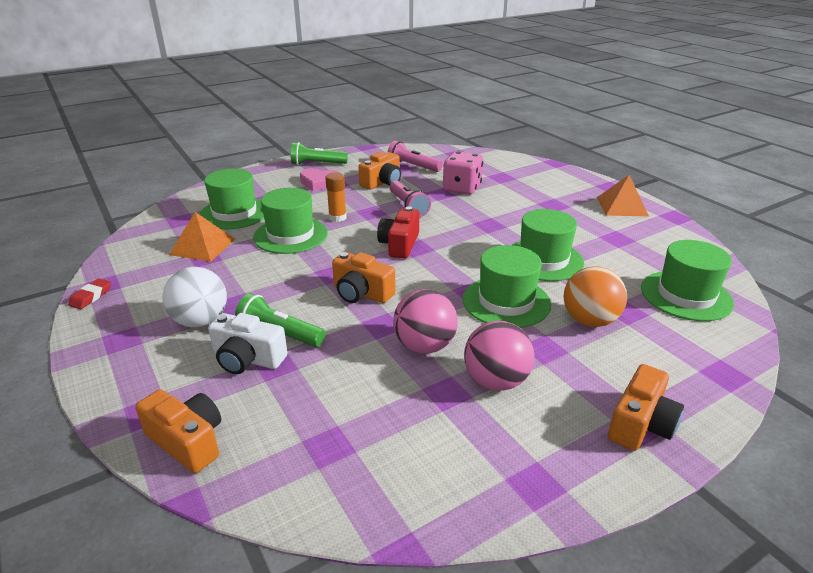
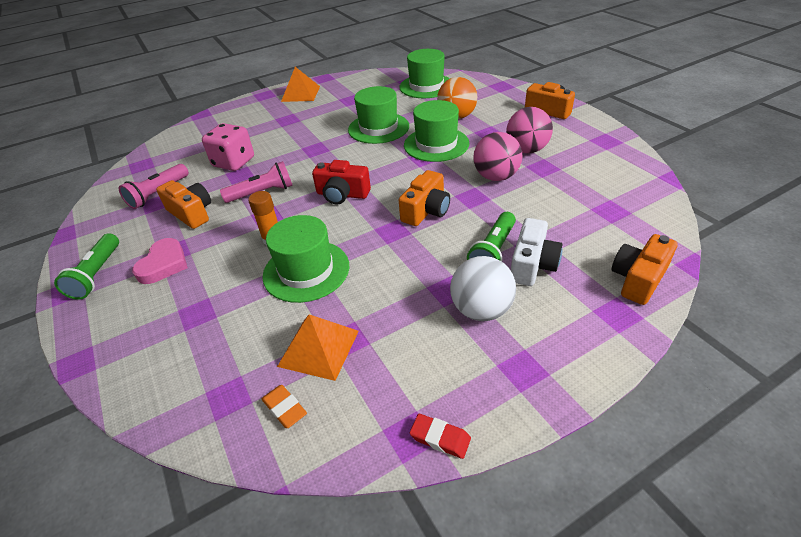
camera: 85 degrees left, 10 degrees up
(158, 239) = (284, 408): none -> orange eraser
(234, 213) = (228, 335): green hat -> none

